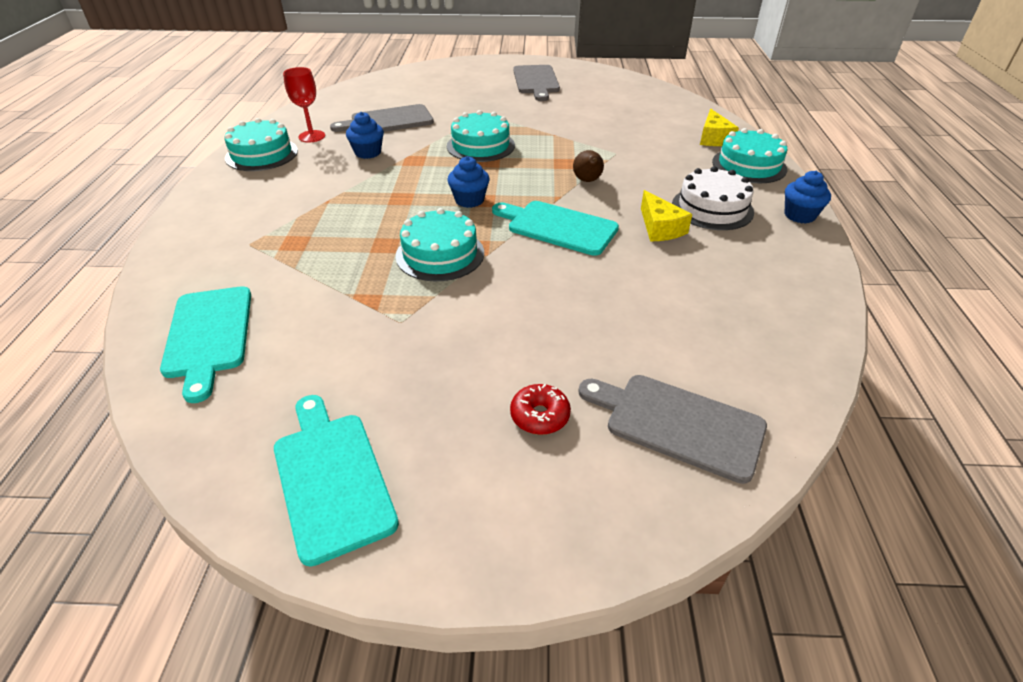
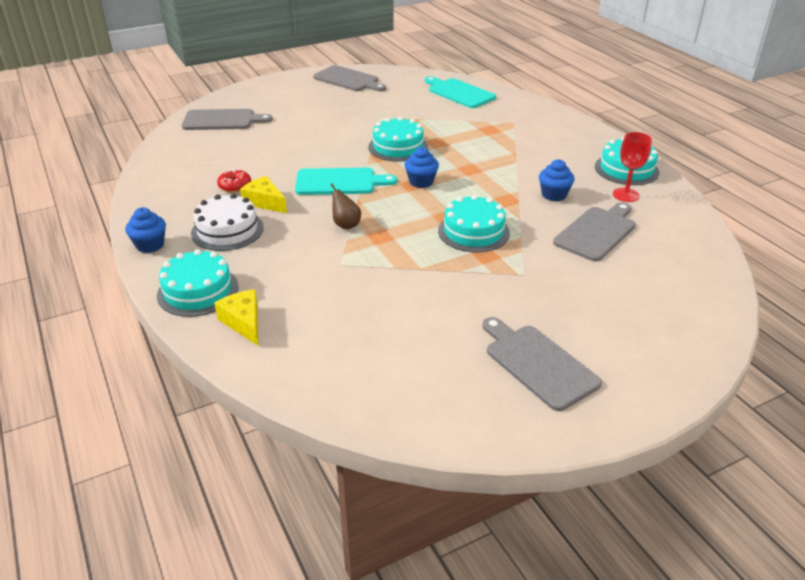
camera: 150 degrees right, 5 degrees down
(332, 478) = (348, 80): turquoise cutting board -> grey cutting board
(540, 416) = (284, 108): red donut -> red donut (235, 186)

